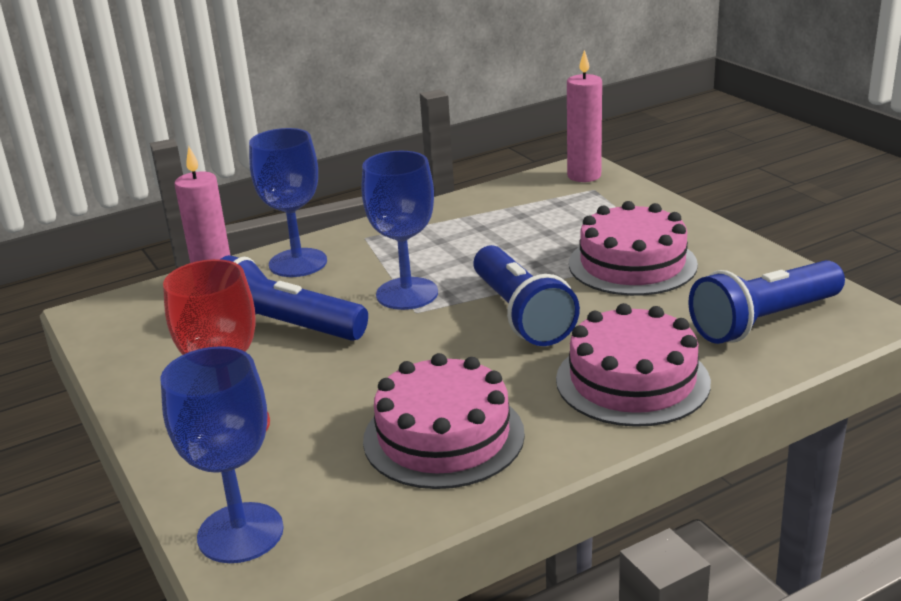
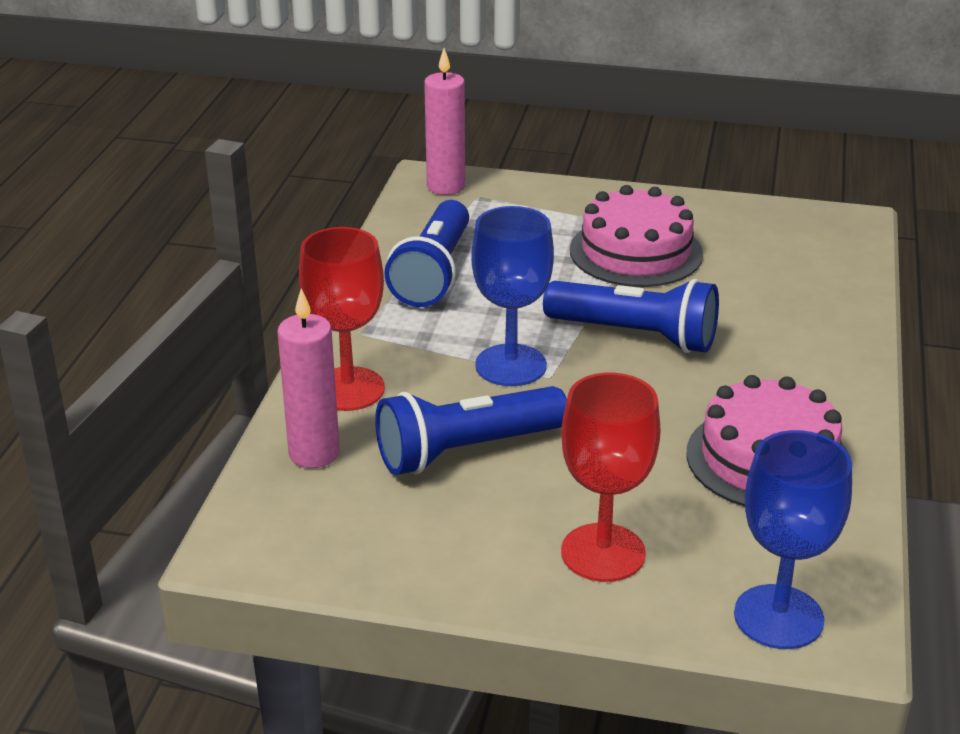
camera: 50 degrees left, 5 degrees up
(298, 263) = (348, 389): blue goblet -> red goblet
(632, 381) = (804, 345): pink cake -> none
(763, 321) = (802, 256): blue flashlight -> blue flashlight (434, 273)

